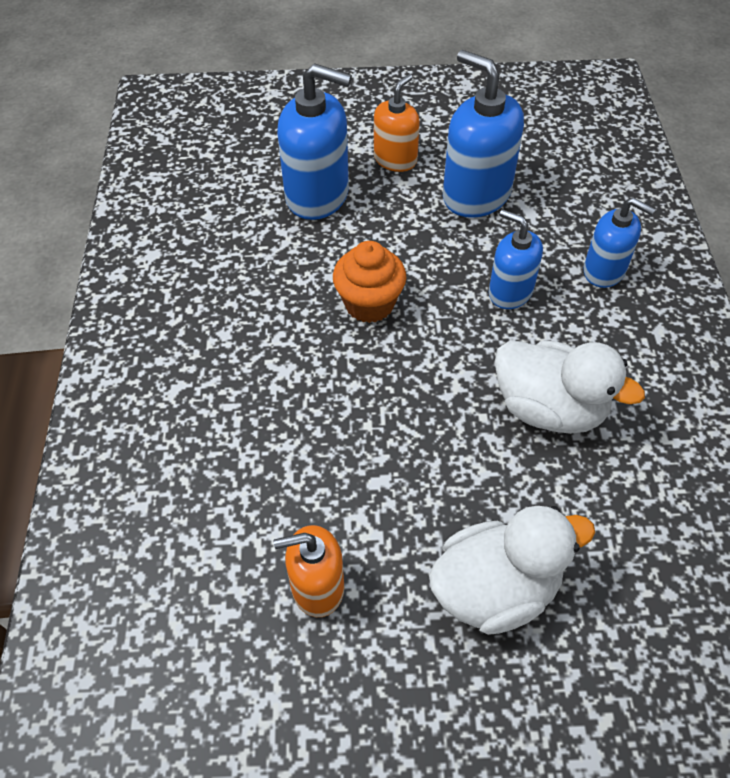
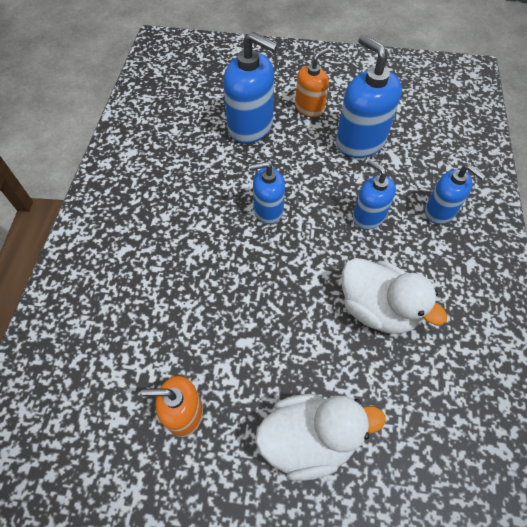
camera: 10 degrees right, 5 degrees up
(369, 304) = (268, 210): orange cupcake -> blue soap dispenser

